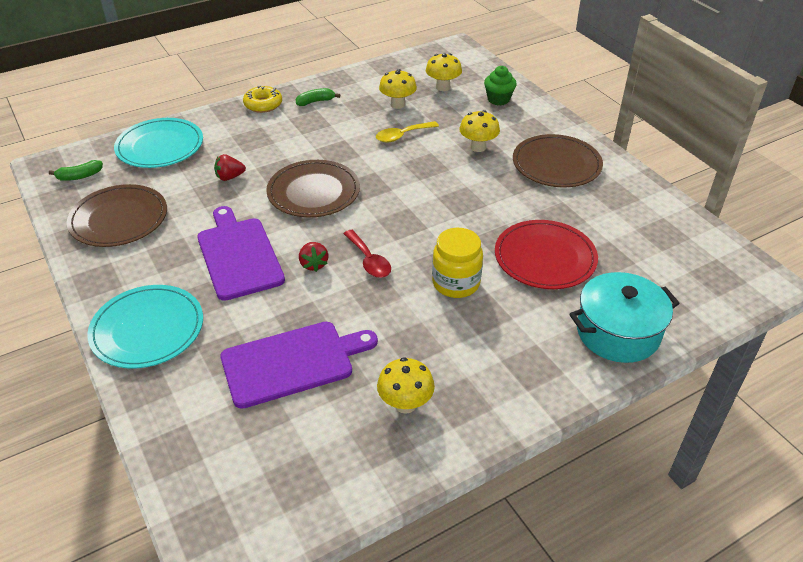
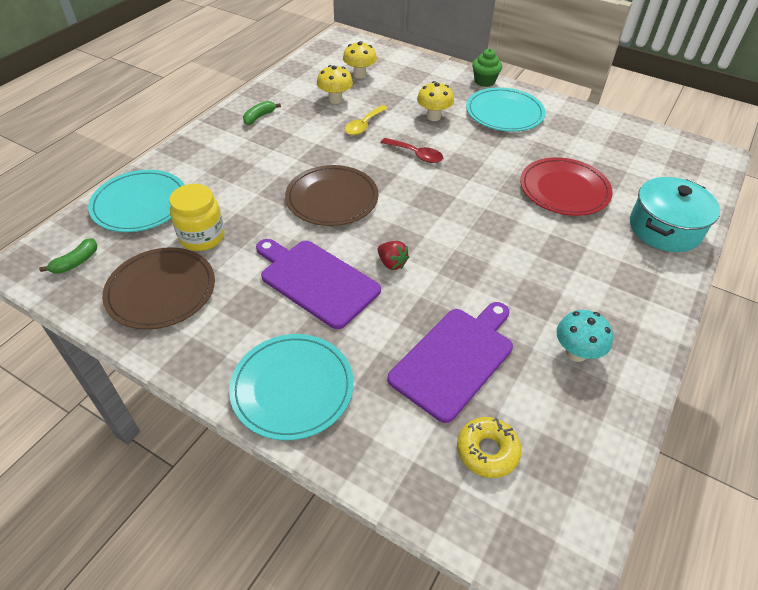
camera: 30 degrees left, 5 degrees up
(230, 177) = (240, 211): red strawberry -> none
(263, 104) = (211, 133): yellow donut -> yellow donut (487, 451)
(369, 260) = (435, 242): red spoon -> red spoon (416, 155)
(405, 404) = (576, 353): yellow mushroom -> turquoise mushroom
(456, 283) = (520, 235): yellow jar -> yellow jar (202, 237)
(498, 99) = (413, 73): green cupcake -> green cupcake (484, 81)
(556, 164) = (504, 113): brown plate -> turquoise plate

